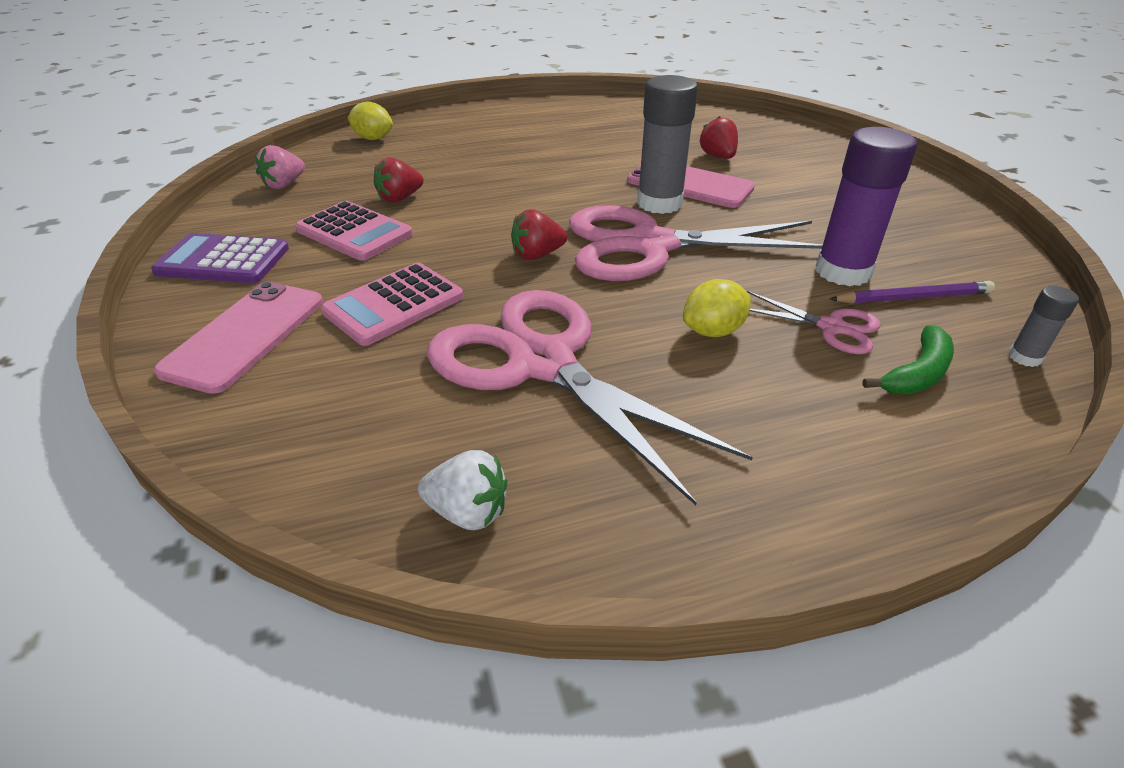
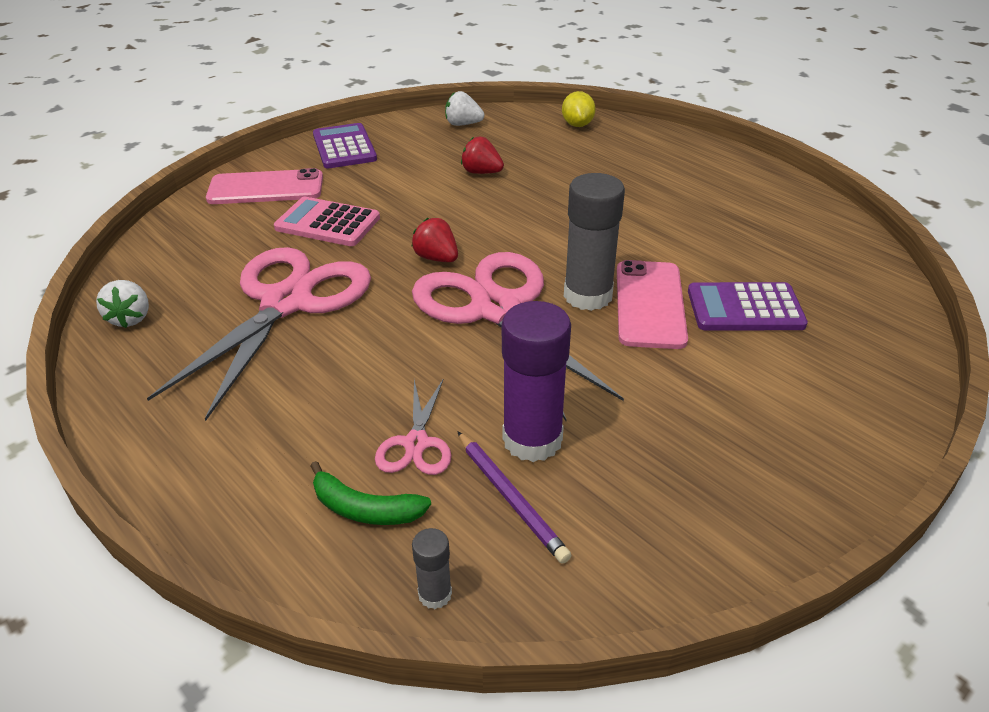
camera: 65 degrees right, 0 degrees up
(284, 185) = (463, 124): pink strawberry -> white strawberry
(354, 232) = (414, 175): pink calculator -> none
(713, 331) = (371, 373): yellow lemon -> none
(718, 157) = (745, 308): red strawberry -> purple calculator

